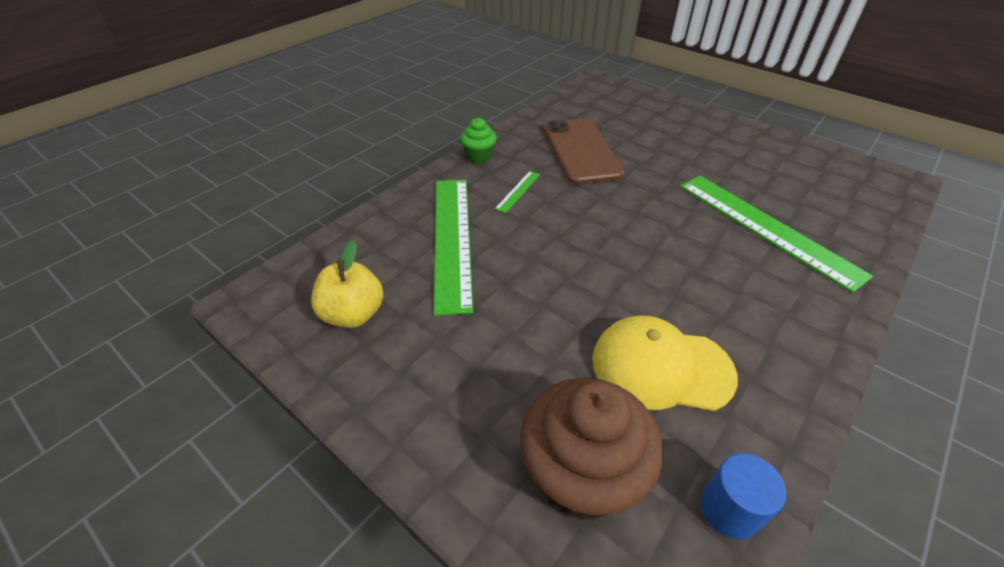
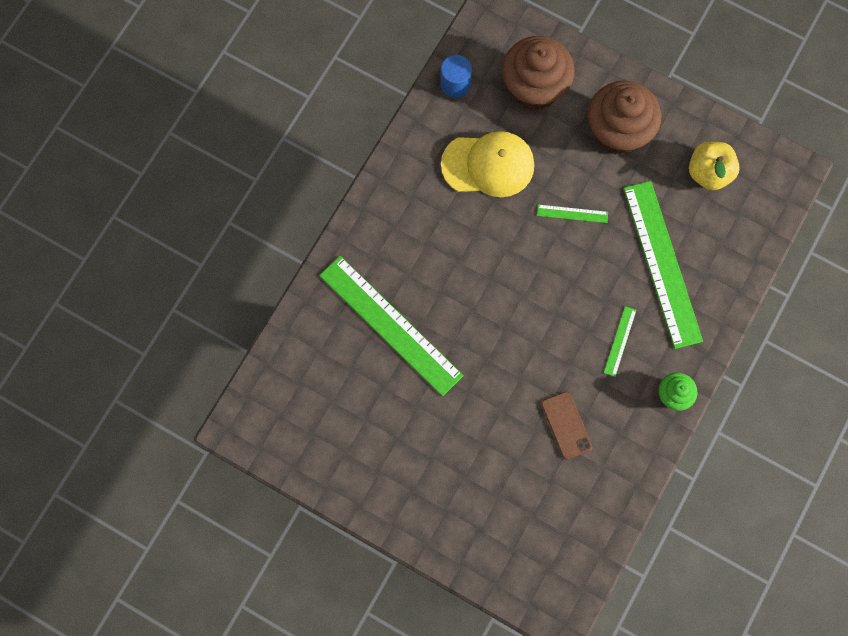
camera: 170 degrees right, 30 degrees up
(458, 382) = (618, 132): none -> brown cupcake
(547, 296) = (572, 214): none -> green ruler
(581, 151) = (566, 425): brown phone -> brown phone, size x0.53

